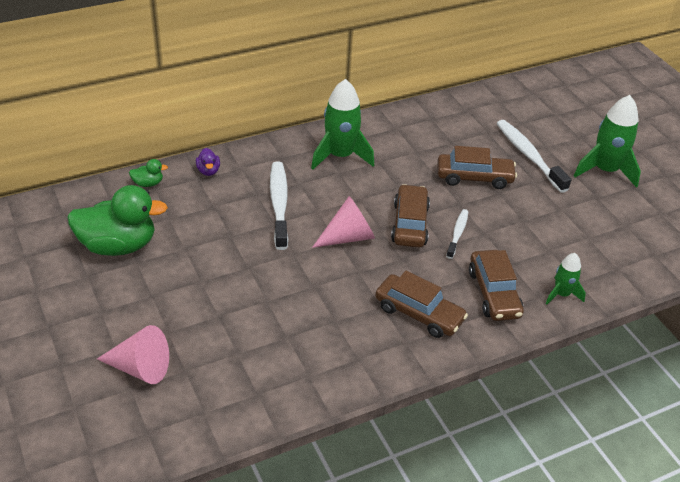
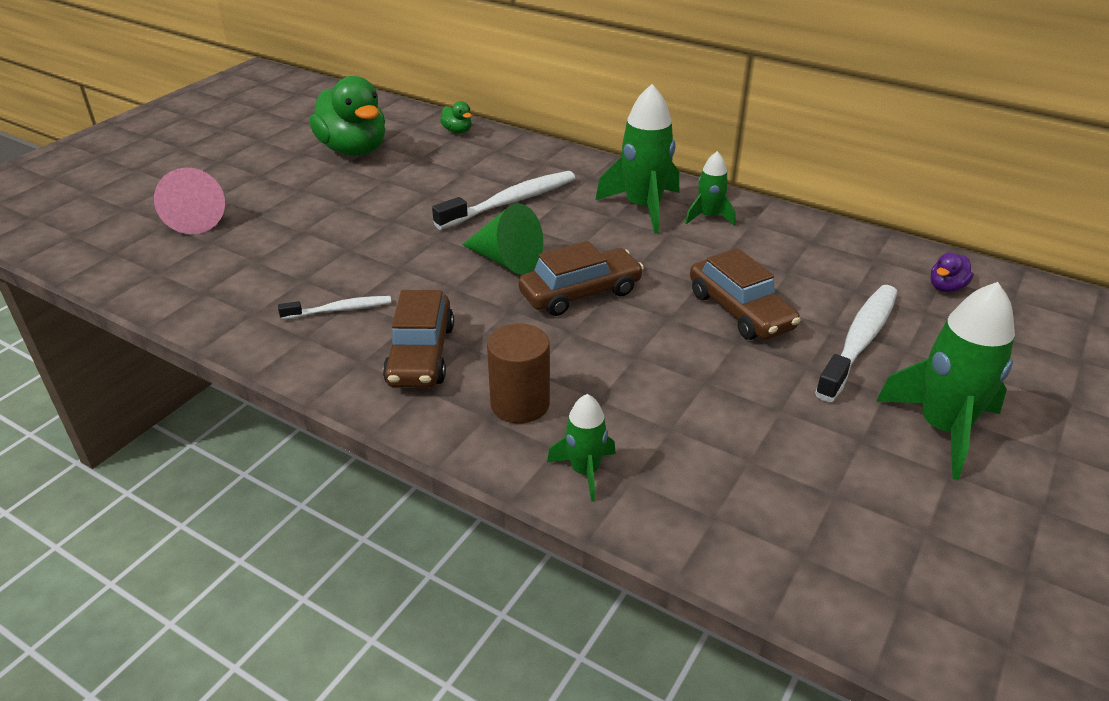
camera: 60 degrees right, 5 degrees down
(208, 171) = (514, 150): purple duck -> purple duck (946, 287)
(348, 237) = (506, 260): pink cone -> green cone
(375, 138) = (709, 217): none -> green rocket
(457, 233) = (607, 334): white toothbrush -> white toothbrush (340, 310)
(494, 293) = (520, 404): brown car -> brown cylinder

